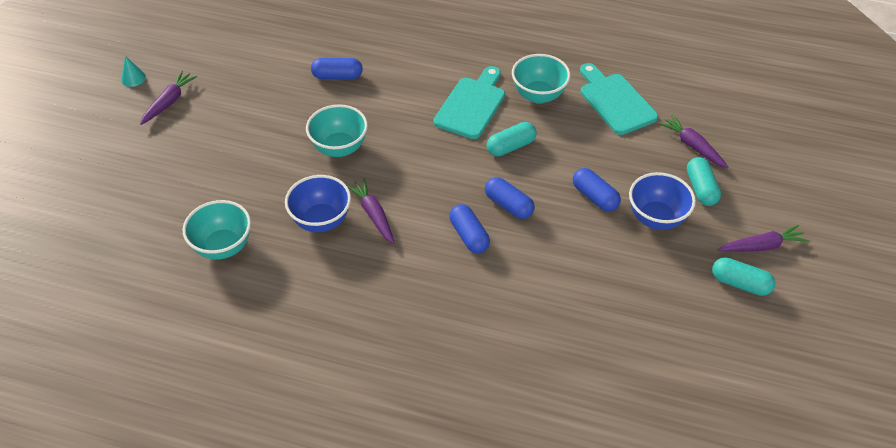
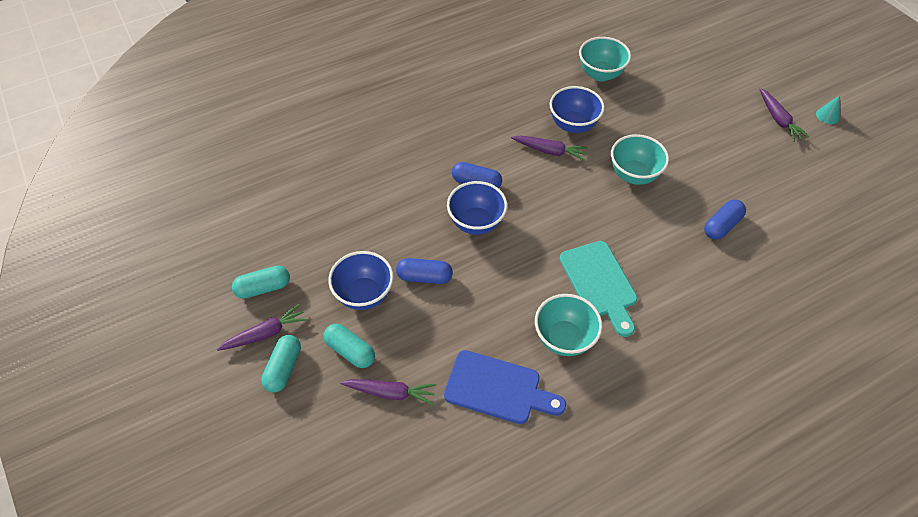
camera: 135 degrees right, 5 degrees up
(508, 205) = (476, 223): blue capsule -> blue bowl
(511, 146) = (528, 270): turquoise capsule -> turquoise capsule (283, 368)
(615, 101) = (498, 388): turquoise cutting board -> blue cutting board
(762, 246) = (266, 333): purple carrot -> purple carrot turned 150 degrees counterclockwise

